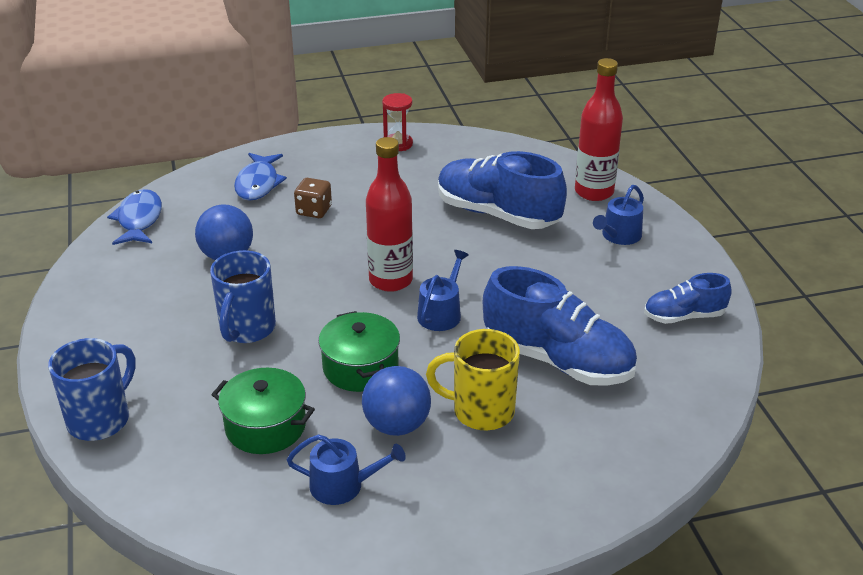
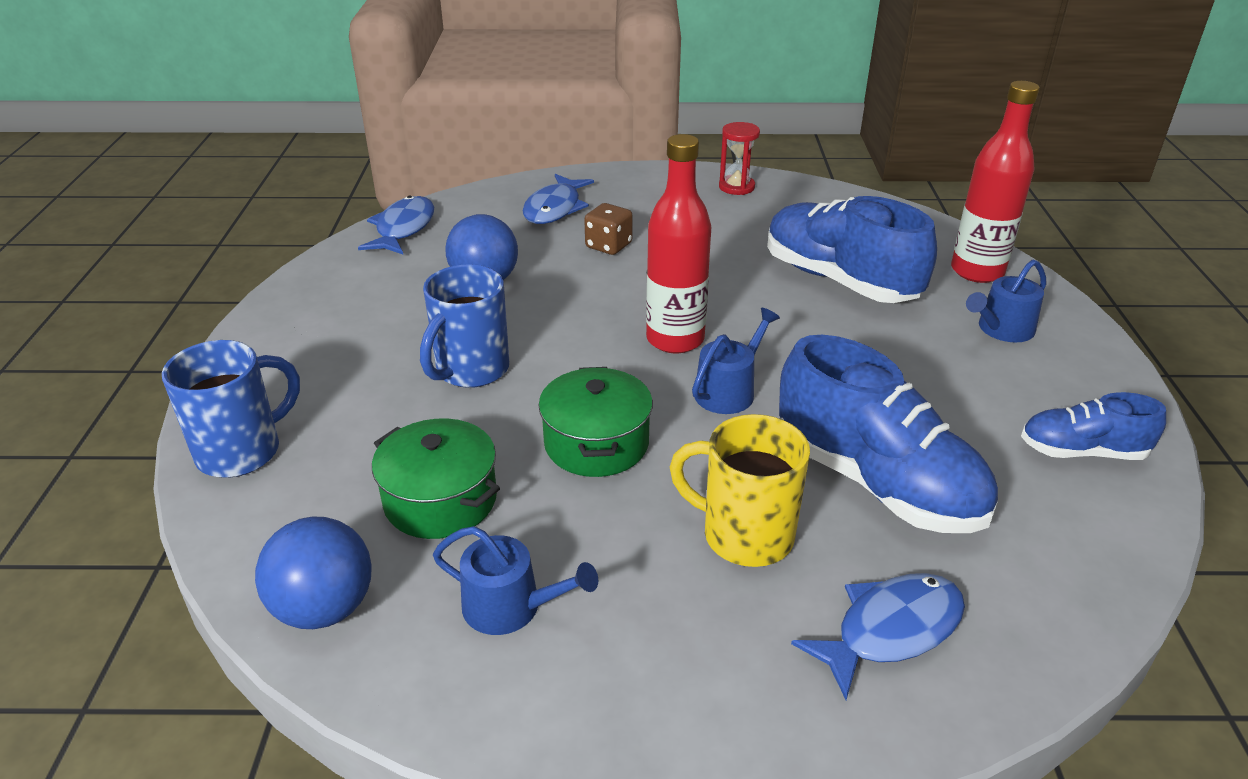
camera: 15 degrees right, 0 degrees up
(397, 425) = (617, 533): blue ball -> blue ball (324, 608)
(586, 452) = (890, 630): none -> blue fish

